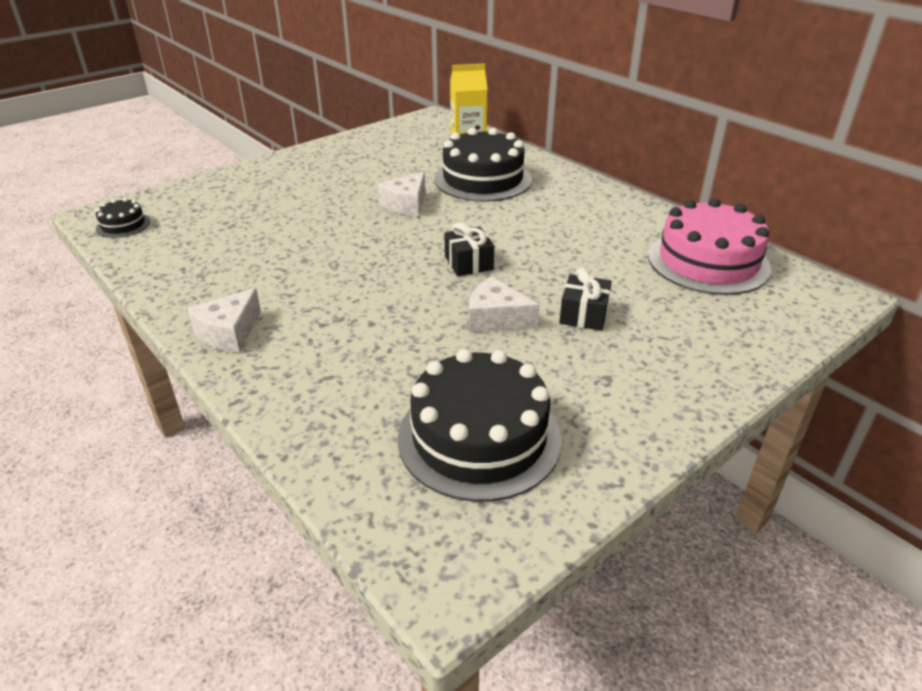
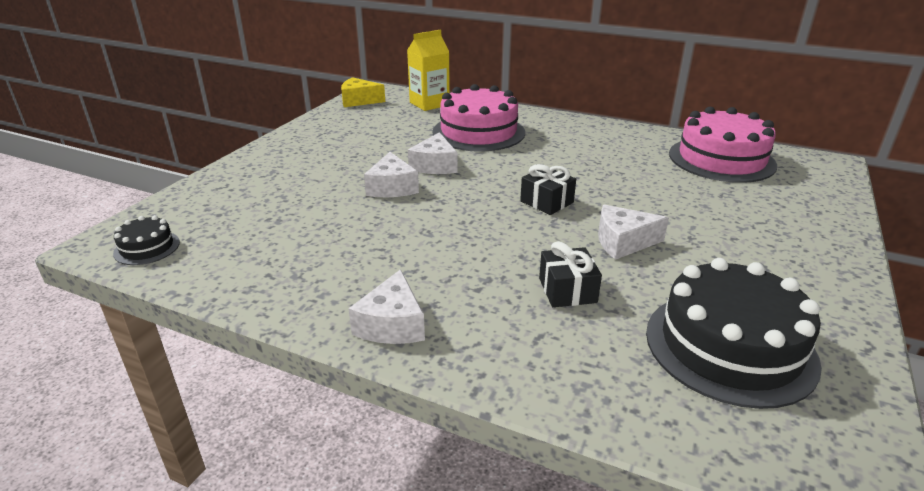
camera: 25 degrees left, 5 degrees down
(347, 217) = (392, 187): none -> white cheese
(406, 126) = (359, 101): none -> yellow cheese
(483, 179) = (478, 132): black cake -> pink cake
(584, 315) = (685, 220): black gift -> black gift (567, 290)

